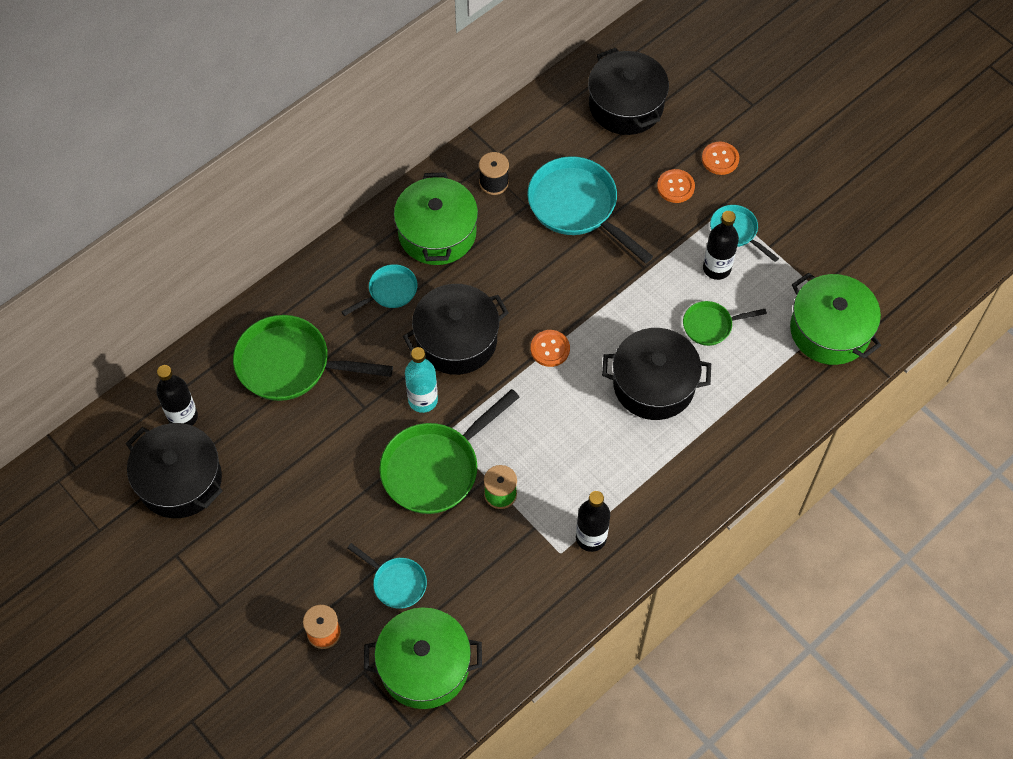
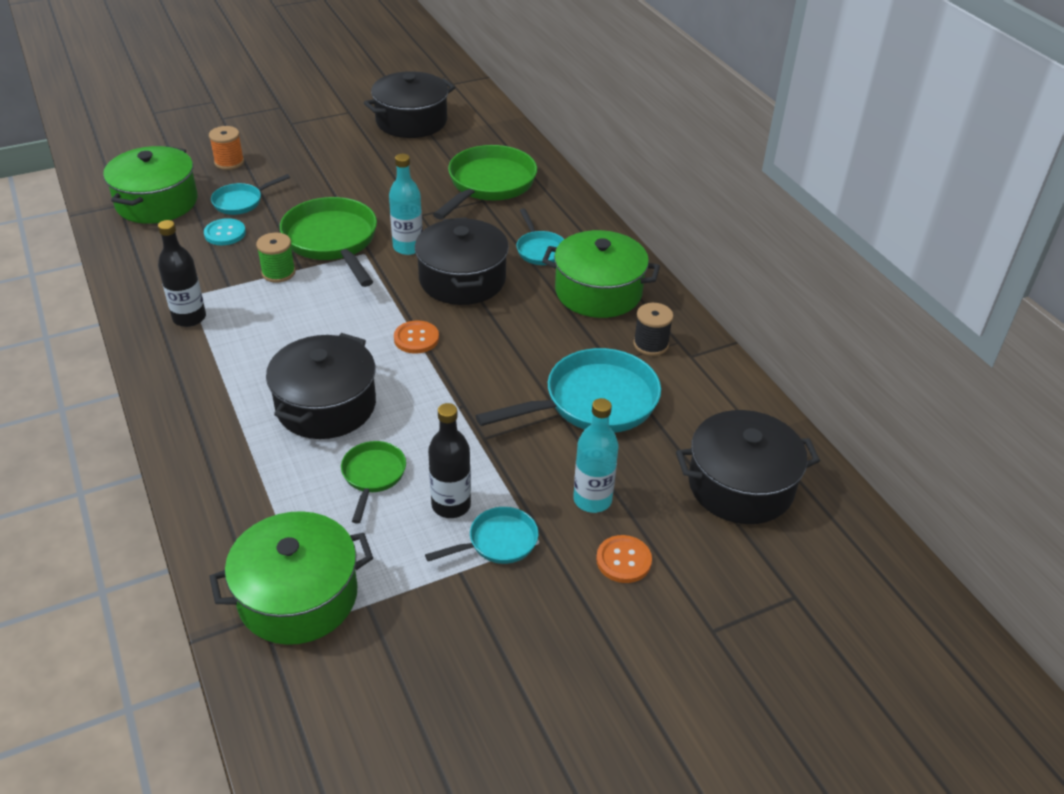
camera: 105 degrees right, 20 degrees down
(183, 417) = (468, 130): black bottle -> none
(456, 571) = (225, 233): none -> turquoise button
(675, 187) = (592, 500): orange button -> turquoise bottle

